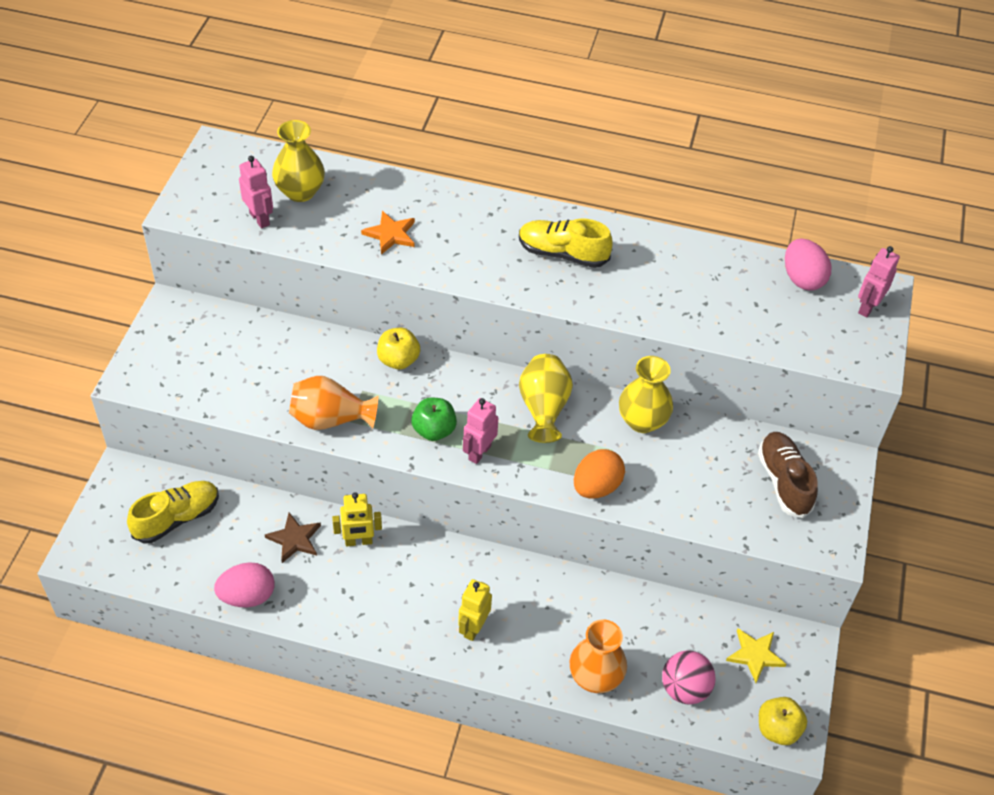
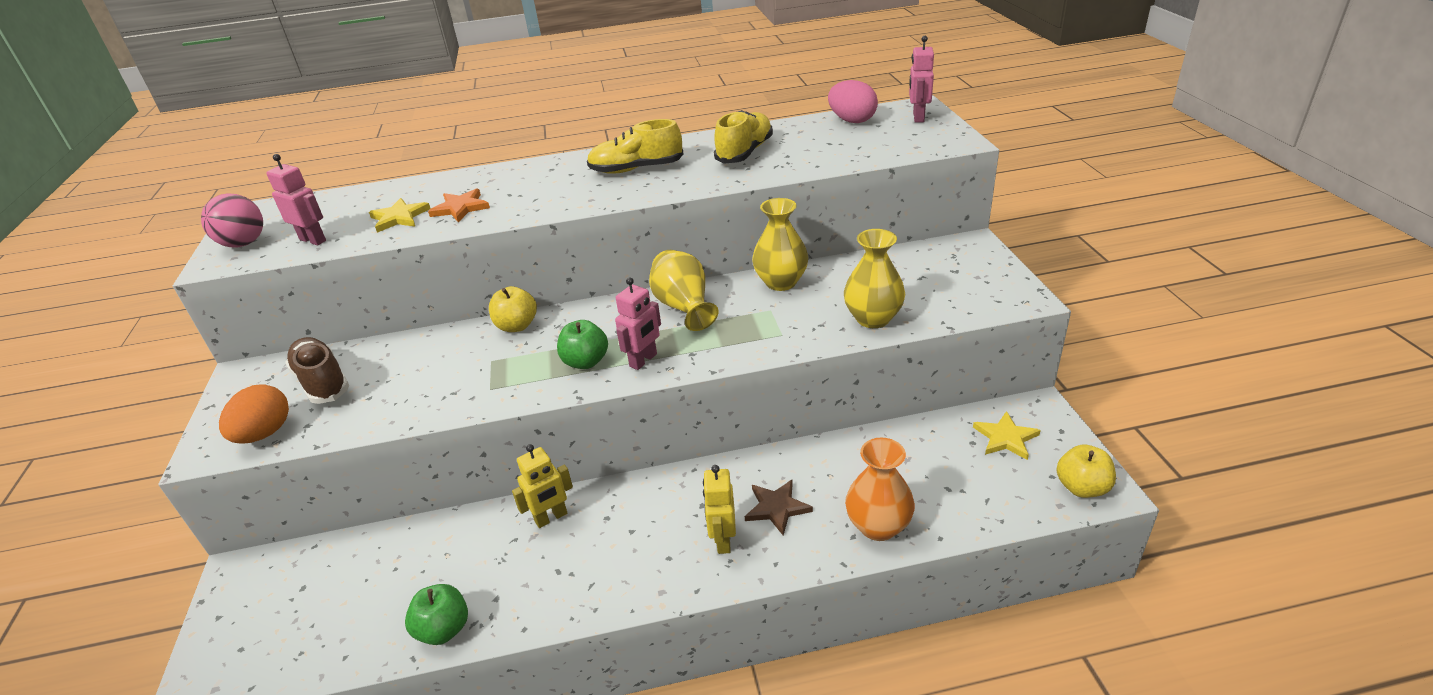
camera: 20 degrees left, 15 degrees down
(177, 518) = (322, 588): yellow shoe -> yellow shoe (744, 152)
(247, 596) = (444, 629): pink egg -> green apple
(294, 539) = (476, 547): brown star -> brown star (777, 508)
(300, 192) = (350, 211): yellow vase -> yellow vase (873, 318)
(330, 419) = (468, 395): orange vase -> none
(337, 222) = (399, 217): none -> yellow star
(479, 452) = (643, 360): pink robot -> pink robot turned 150 degrees counterclockwise
(596, 487) = (777, 341): orange egg -> orange egg (265, 433)
(684, 689) = (969, 495): pink ball -> pink ball (244, 243)
(784, 481) = (937, 274): brown shoe -> brown shoe (322, 382)

